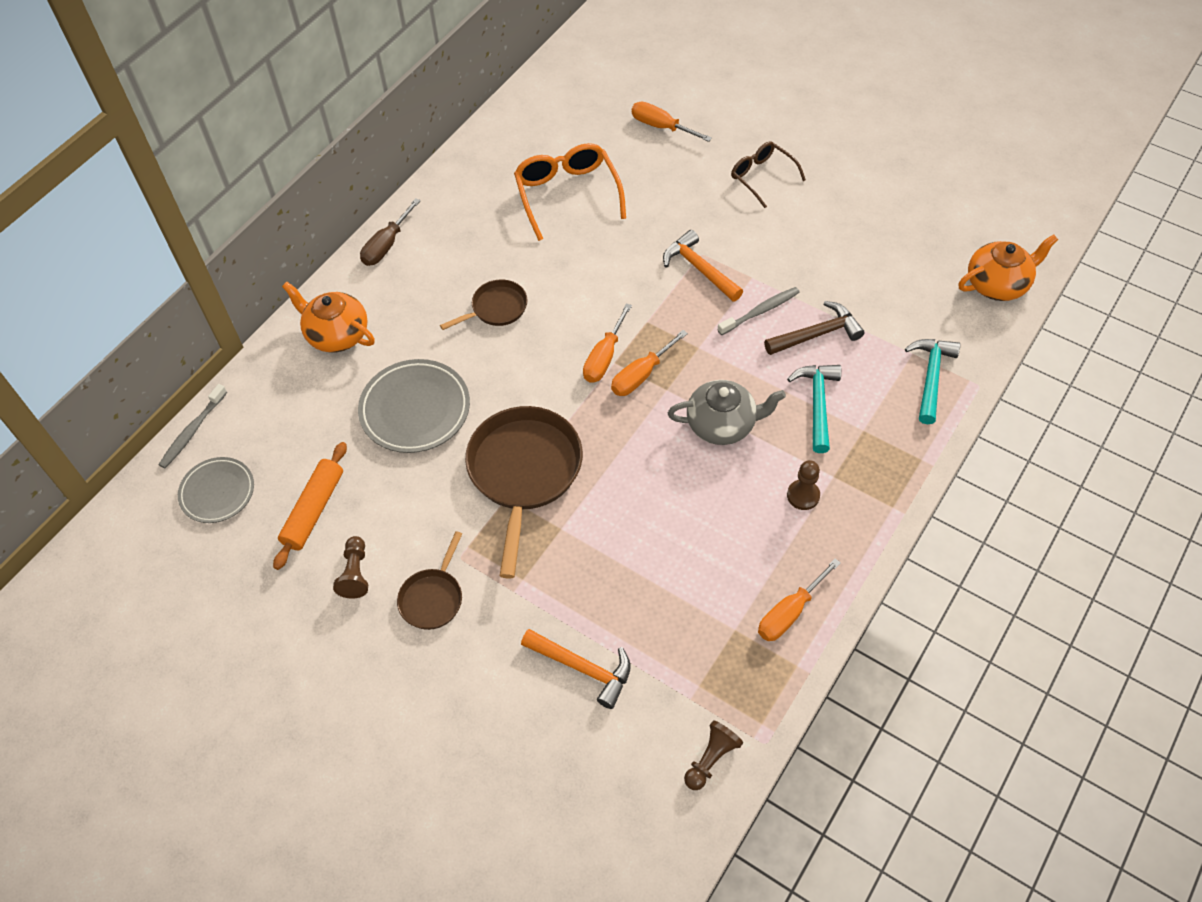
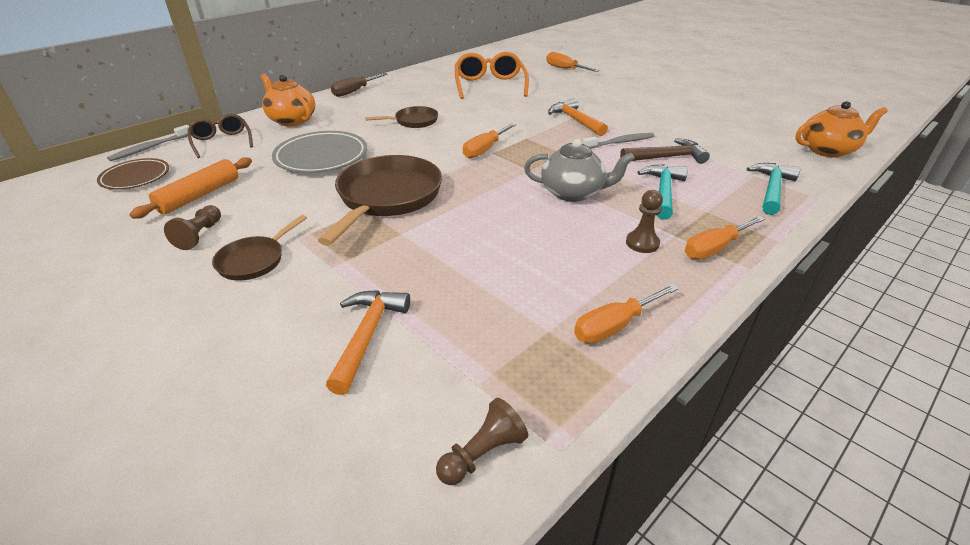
camera: 10 degrees right, 20 degrees down
(217, 492) = (135, 177): grey plate -> brown plate
(583, 668) = (367, 336): orange hammer -> orange hammer turned 120 degrees counterclockwise
(641, 375) = (511, 161): orange screwdriver -> orange screwdriver (714, 248)
(762, 177) = (632, 91): brown glasses -> brown glasses (222, 141)

